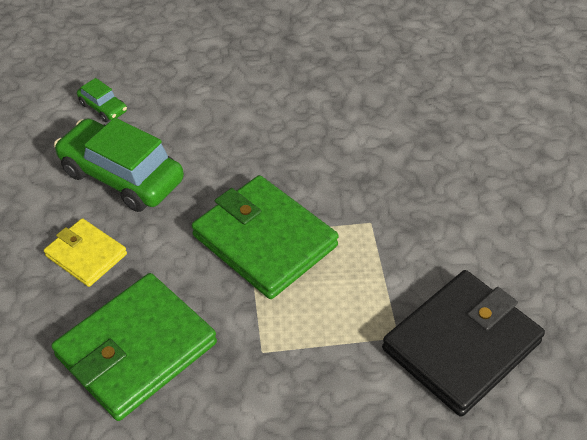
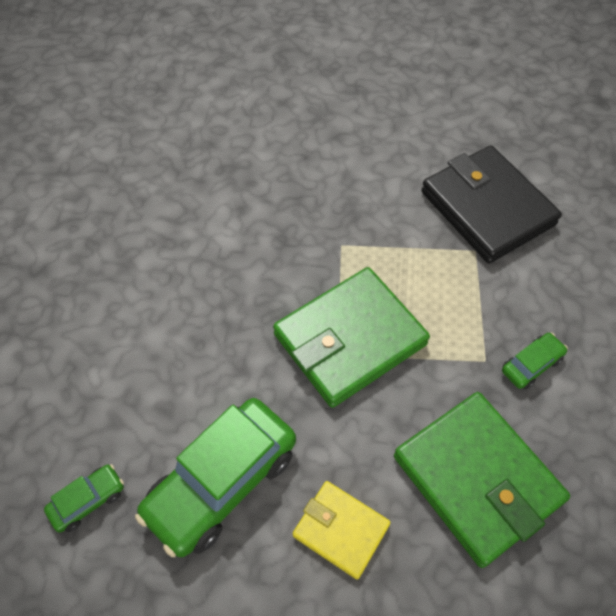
camera: 80 degrees left, 10 degrees up
(86, 255) = (341, 530): yellow wallet -> yellow wallet turned 75 degrees clockwise
(264, 393) = (531, 365): none -> green car

